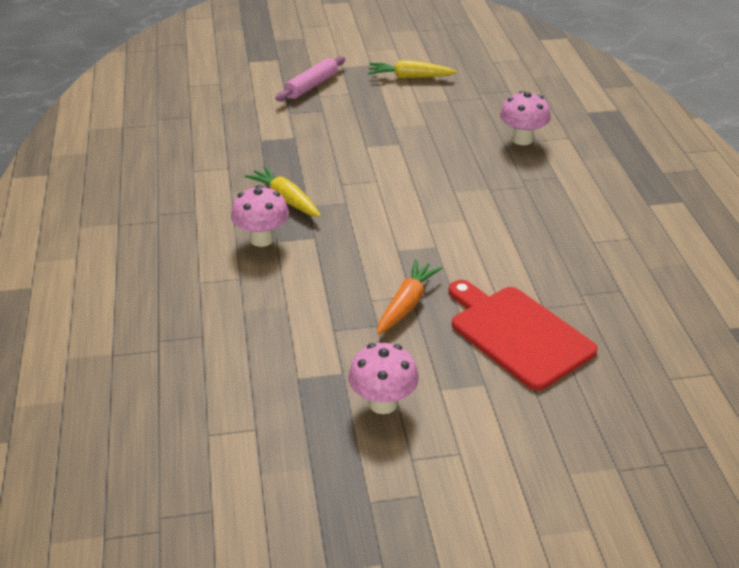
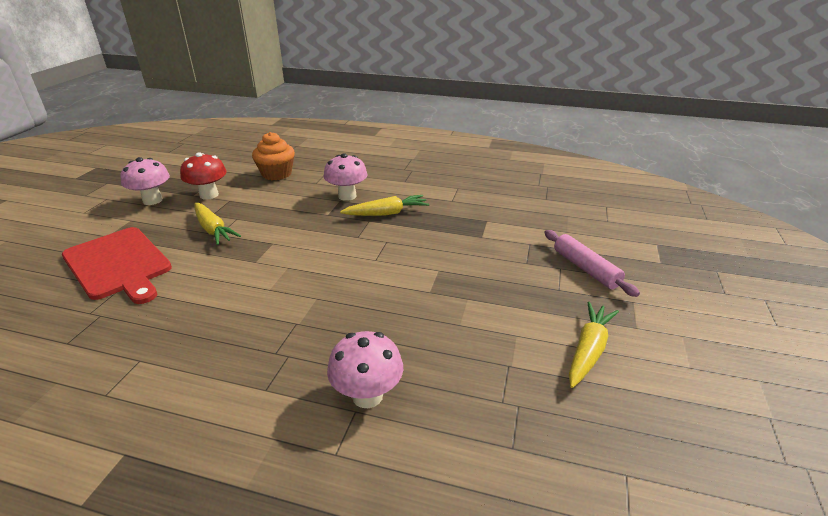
camera: 115 degrees right, 5 degrees down
(232, 325) = (276, 174): none -> orange cupcake
(333, 356) = (209, 195): none -> red mushroom
(406, 304) = (213, 229): orange carrot -> yellow carrot
(518, 334) = (118, 264): red cutting board -> red cutting board turned 60 degrees clockwise

